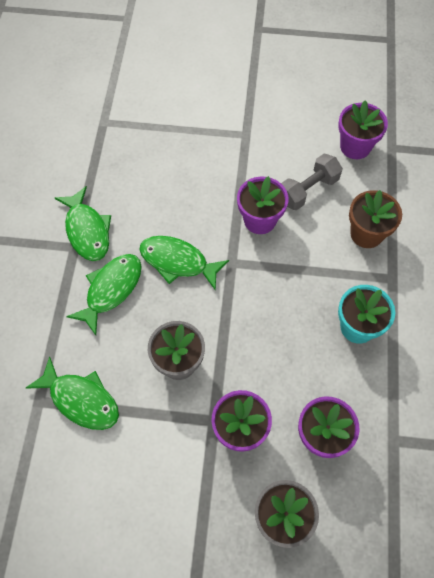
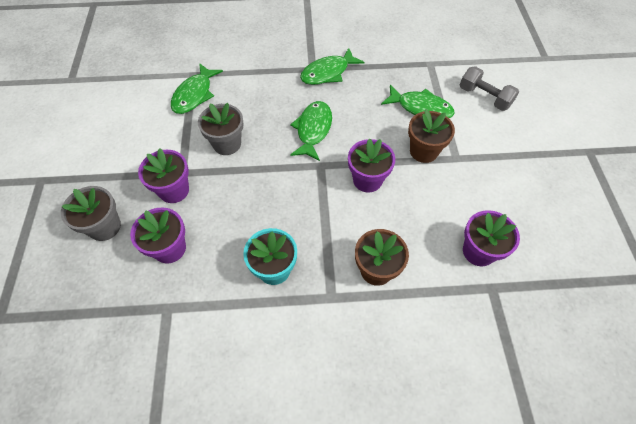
camera: 80 degrees right, 5 degrees down
(111, 289) = (281, 95): green fish -> green fish (421, 108)
(231, 160) = (423, 151): none -> brown flower pot
(308, 190) = (411, 214): grey dumbbell -> grey dumbbell (484, 97)

